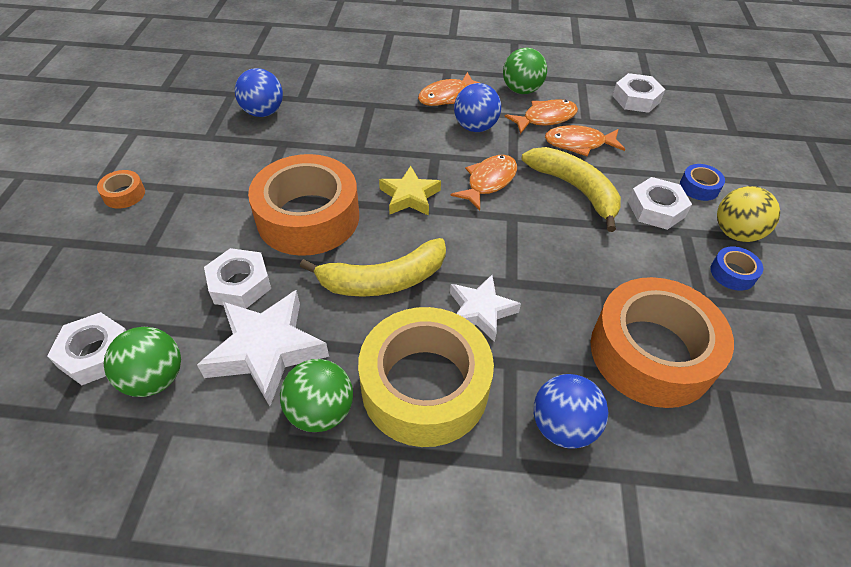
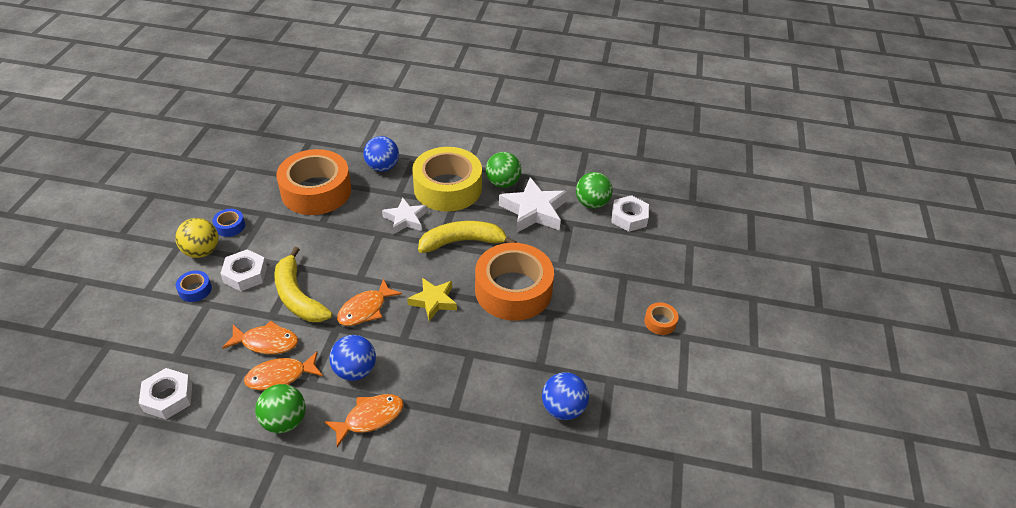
camera: 175 degrees left, 5 degrees down
(240, 284) = (555, 247): white nut -> none

